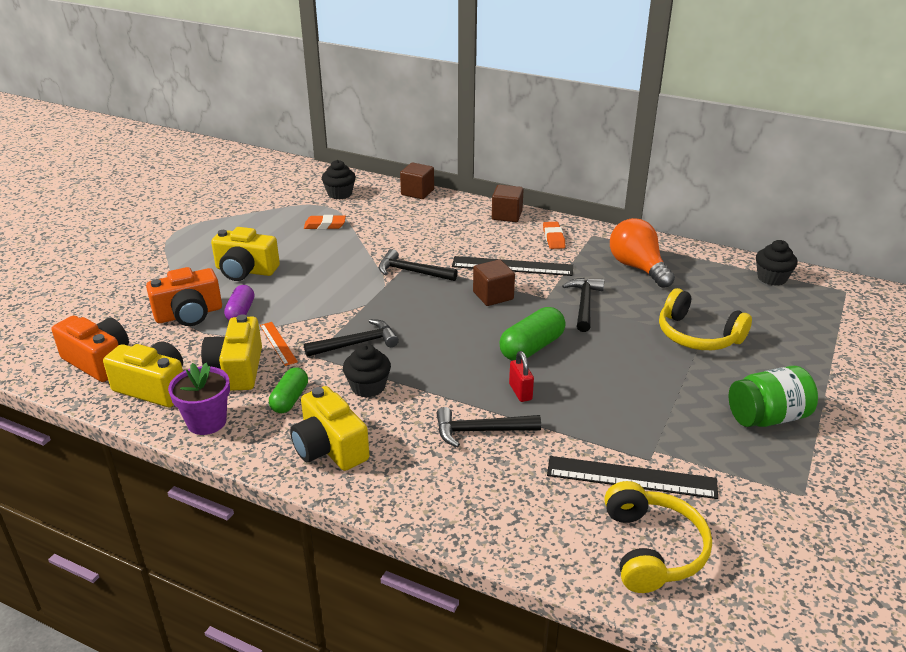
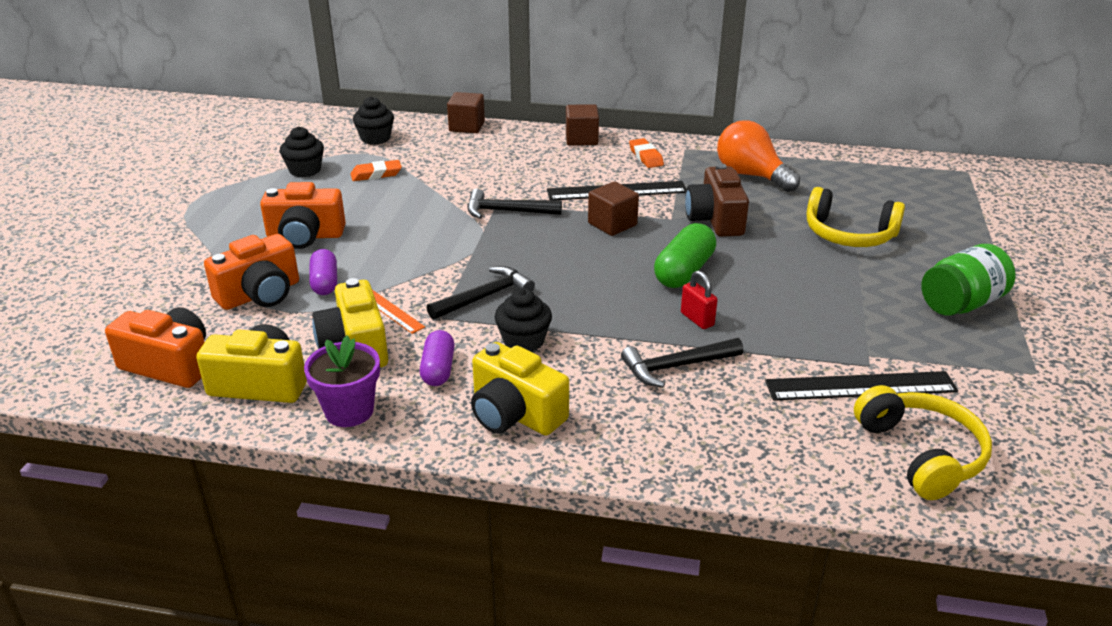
camera: 15 degrees left, 0 degrees up
(245, 270) = (305, 236): yellow camera -> orange camera
(290, 399) = (438, 369): green capsule -> purple capsule
(584, 304) = (715, 219): black hammer -> brown camera
(772, 278) = (891, 168): black cupcake -> black cupcake (305, 170)

